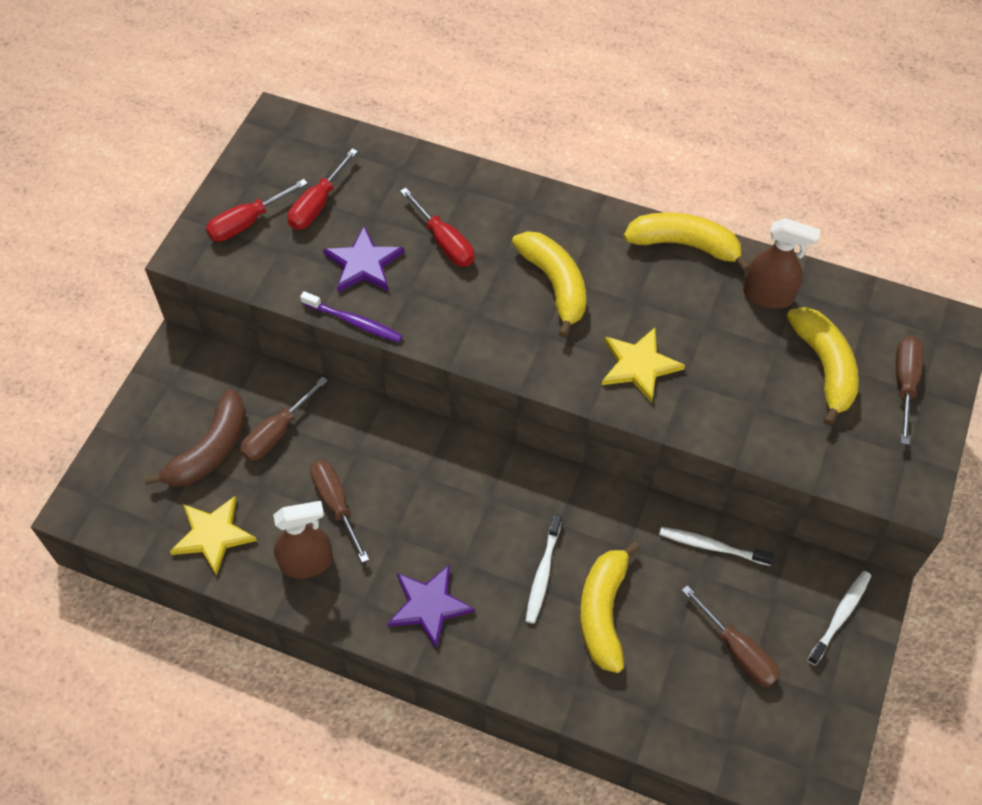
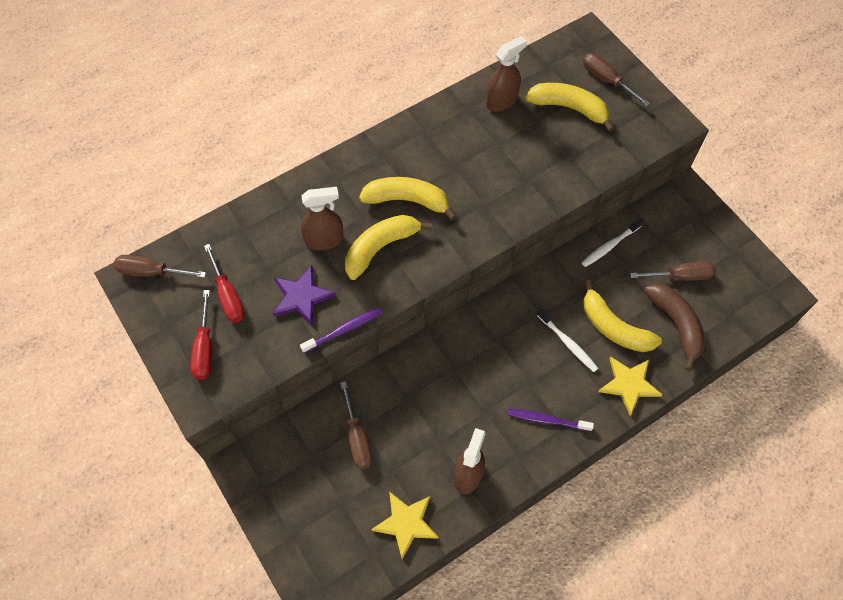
camera: 55 degrees left, 5 degrees up
(210, 450) = (338, 488): brown banana -> brown banana (676, 324)
(336, 503) = (437, 432): brown screwdriver -> brown screwdriver (150, 272)
(429, 605) = (547, 420): purple star -> purple toothbrush
(445, 242) = (324, 240): red screwdriver -> brown spray bottle
(639, 365) = (499, 194): yellow star -> yellow star (629, 384)
(684, 245) = (433, 117): yellow banana -> yellow banana (380, 248)
(840, 616) = (691, 214): white toothbrush -> none

